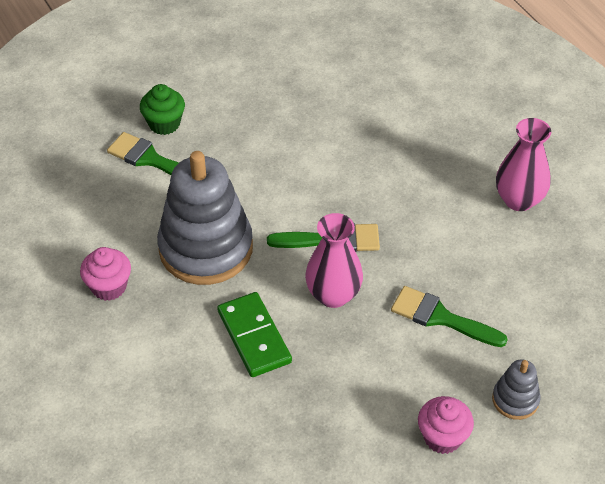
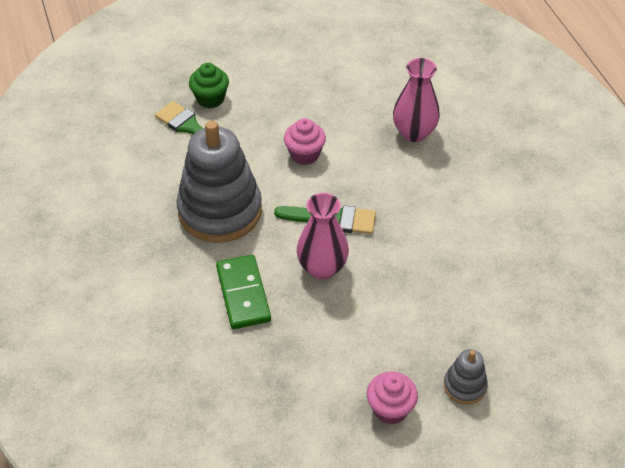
camera: 10 degrees right, 0 degrees up
(109, 287) = (128, 232): pink cupcake -> pink cupcake (304, 154)
(440, 317) = (413, 302): green brush -> none
(518, 200) = (510, 207): pink vase -> pink vase (414, 132)

